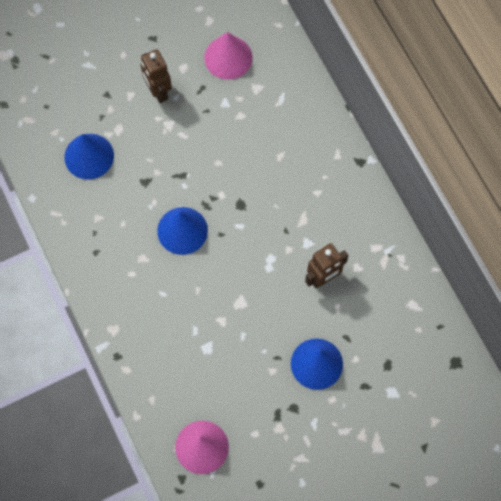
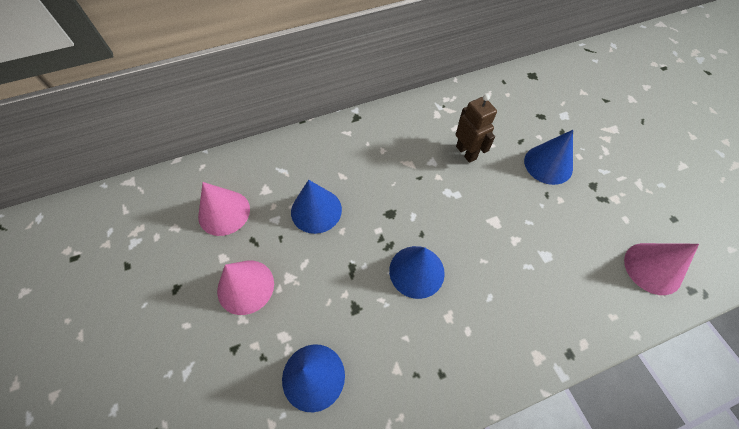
camera: 85 degrees left, 10 degrees down
(158, 91) = (245, 286): brown robot -> pink cone
(238, 137) = (316, 210): none -> blue cone

